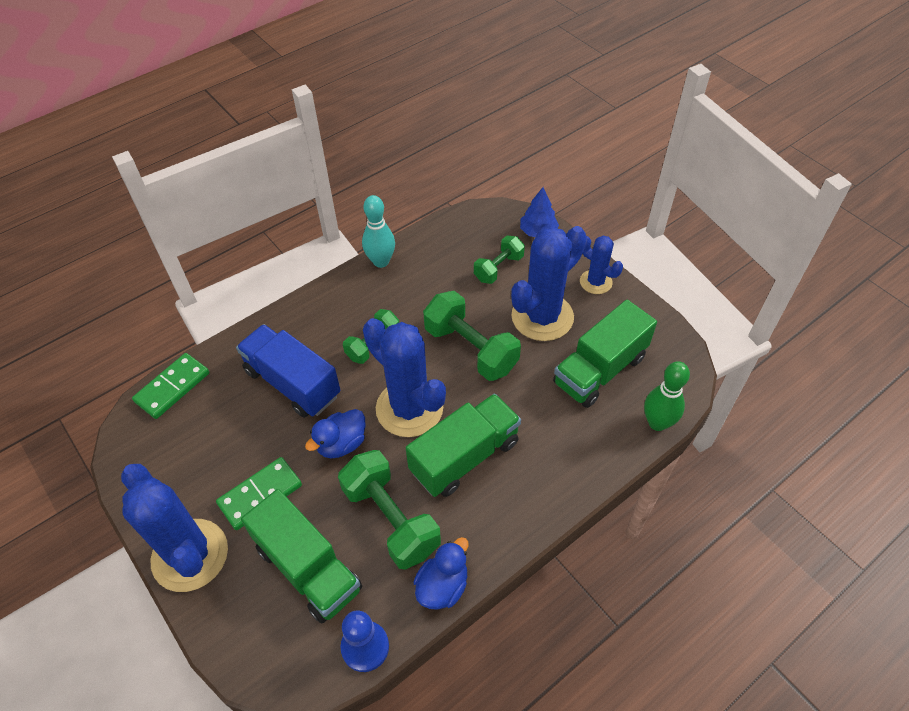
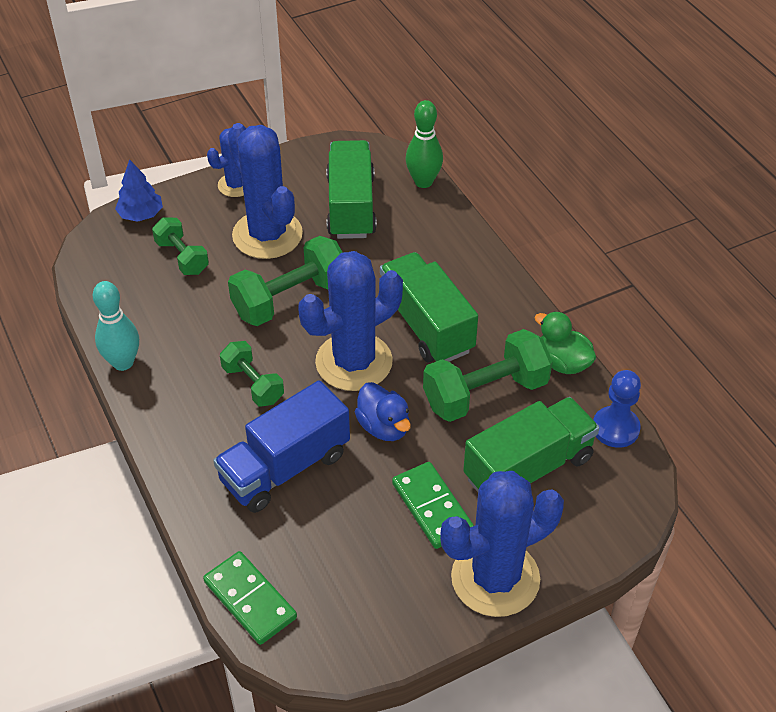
camera: 80 degrees left, 5 degrees down
(442, 586) = (563, 362): blue duck -> green duck
(599, 370) = (351, 206): green truck -> green truck turned 150 degrees counterclockwise

